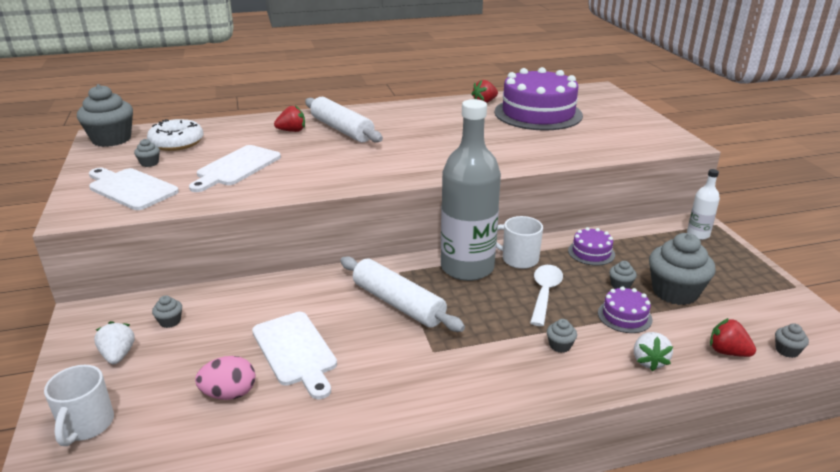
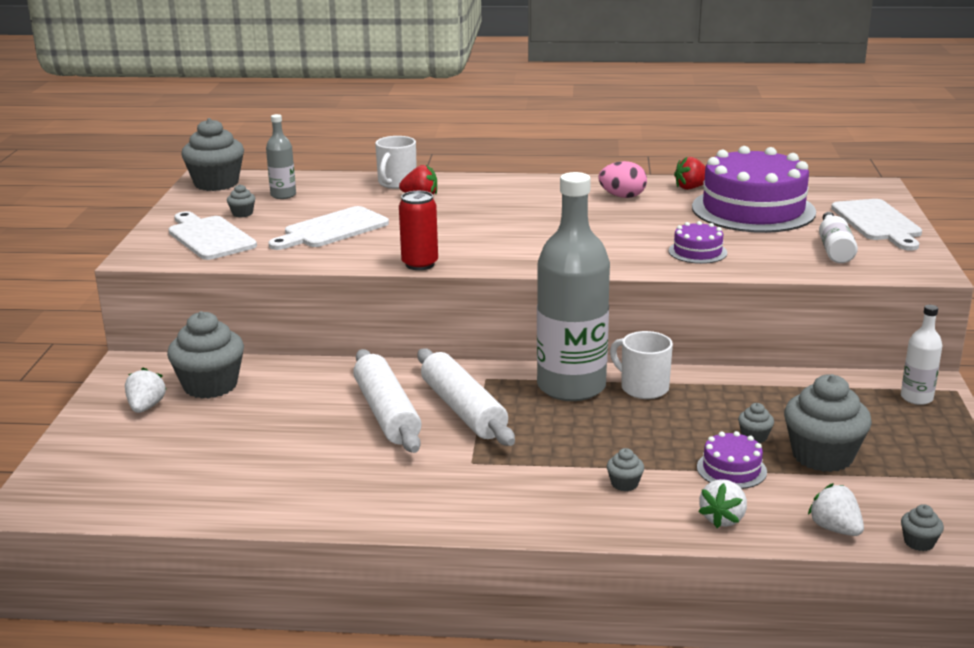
camera: 20 degrees right, 5 degrees down
(87, 425) = (91, 461): white mug -> white mug (396, 183)
(170, 321) = (210, 385): grey cupcake -> grey cupcake, size x2.31
(177, 143) = (283, 195): white donut -> grey bottle
(229, 394) = (235, 460): pink egg -> pink egg (622, 196)
(295, 351) = (322, 435): white cutting board -> white cutting board (877, 223)
(328, 188) = (420, 264): none -> red can
(342, 130) = (481, 201): white rolling pin -> white rolling pin (387, 413)
(544, 293) = (648, 429): white spoon -> none
(591, 252) = (745, 395): purple cake -> purple cake (697, 252)
(614, 136) = (834, 249): none -> white bottle
(727, 352) = (835, 529): red strawberry -> white strawberry

